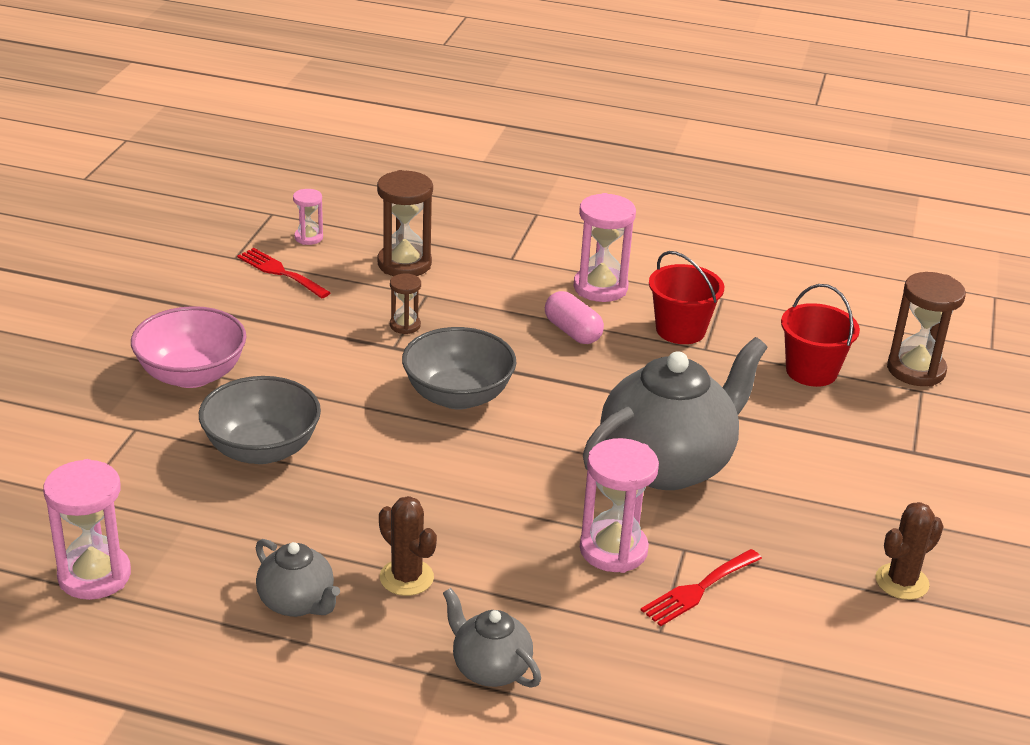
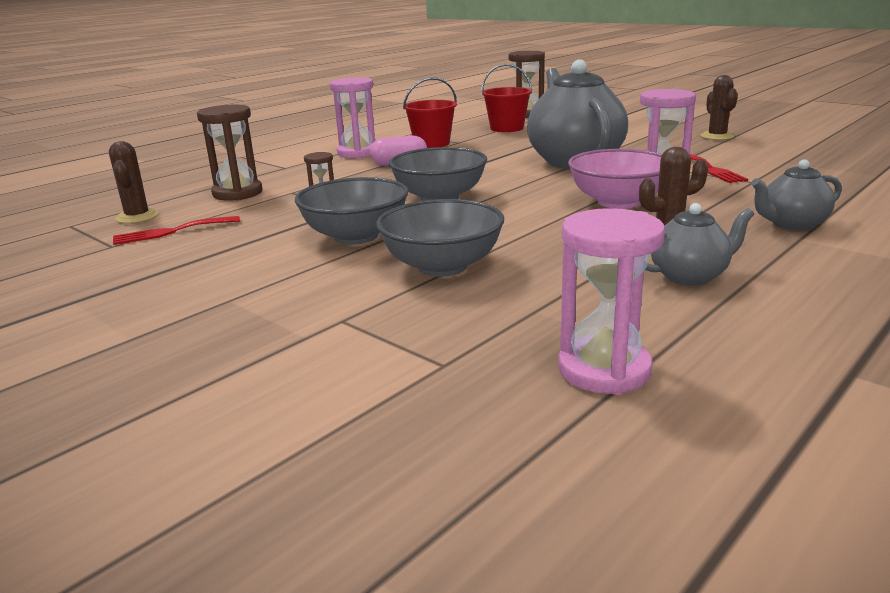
camera: 60 degrees left, 10 degrees down
(191, 375) = (281, 283): pink bowl -> pink bowl (618, 202)
(308, 237) = (137, 217): pink hourglass -> brown cactus
(315, 378) = (356, 236): none -> grey bowl

